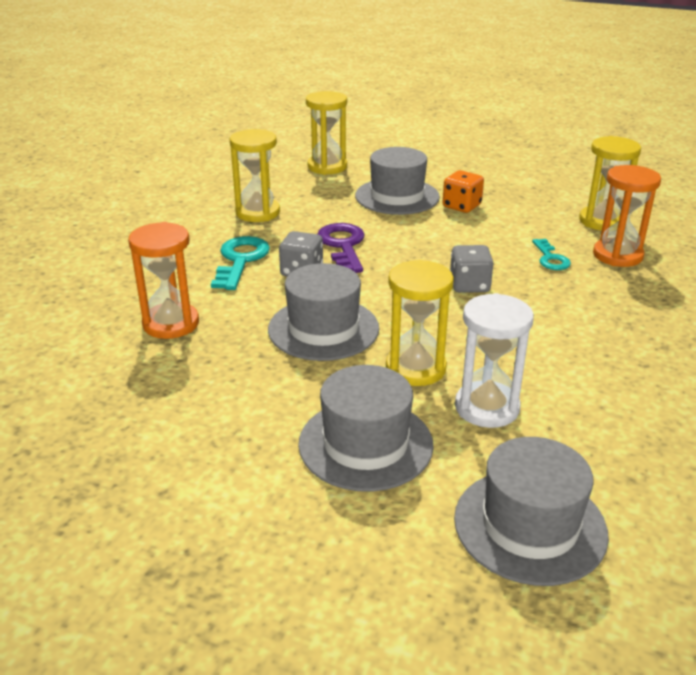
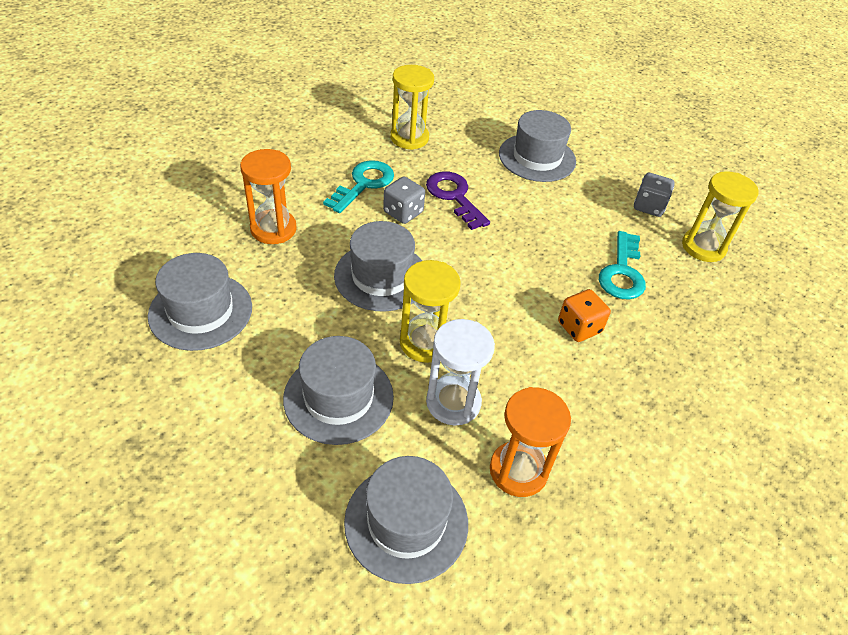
camera: 20 degrees right, 15 degrees up
(143, 420) = (200, 311): none -> grey hat
(327, 167) = (500, 105): yellow hourglass -> none
(343, 245) = (454, 196): purple key -> purple key turned 45 degrees counterclockwise
(461, 206) = (586, 187): orange dice -> orange dice (579, 327)
(469, 285) = (529, 275): grey dice -> grey dice (649, 206)
(550, 258) = (622, 272): turquoise key -> turquoise key, size x1.64
(617, 255) = (687, 290): orange hourglass -> orange hourglass (518, 470)

